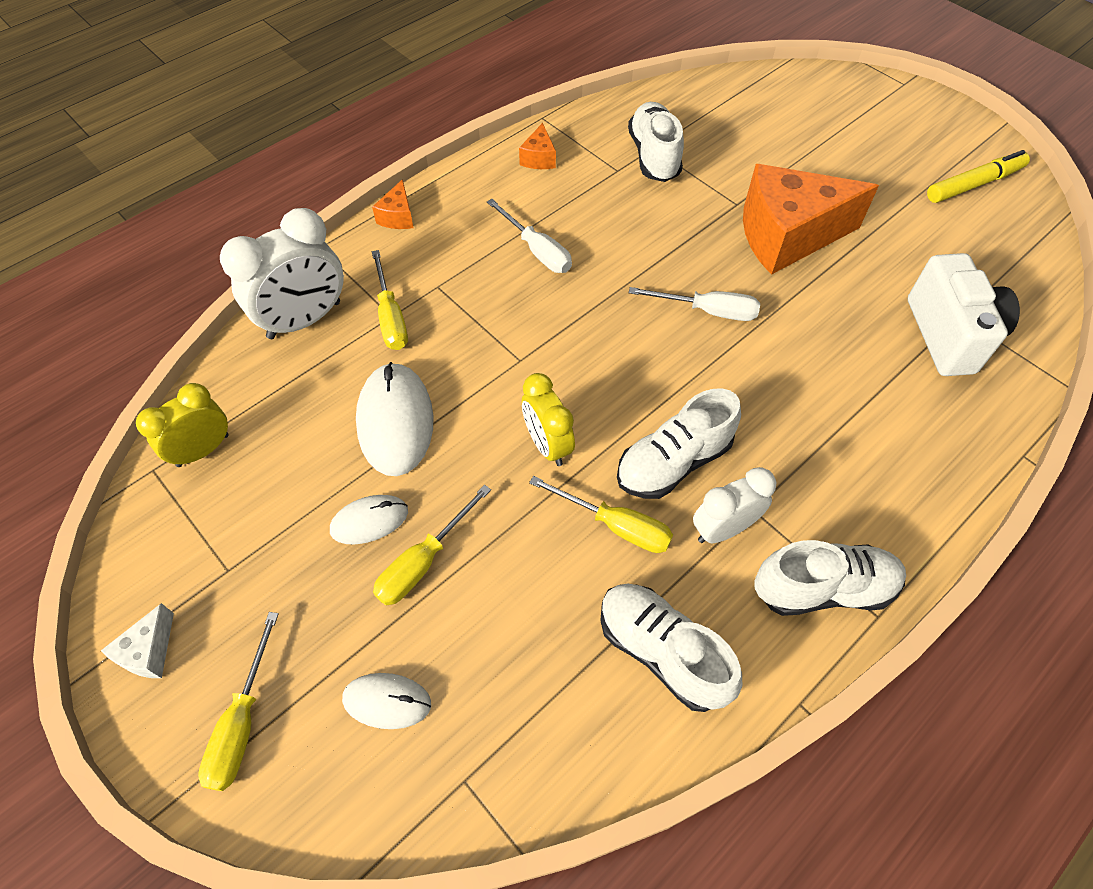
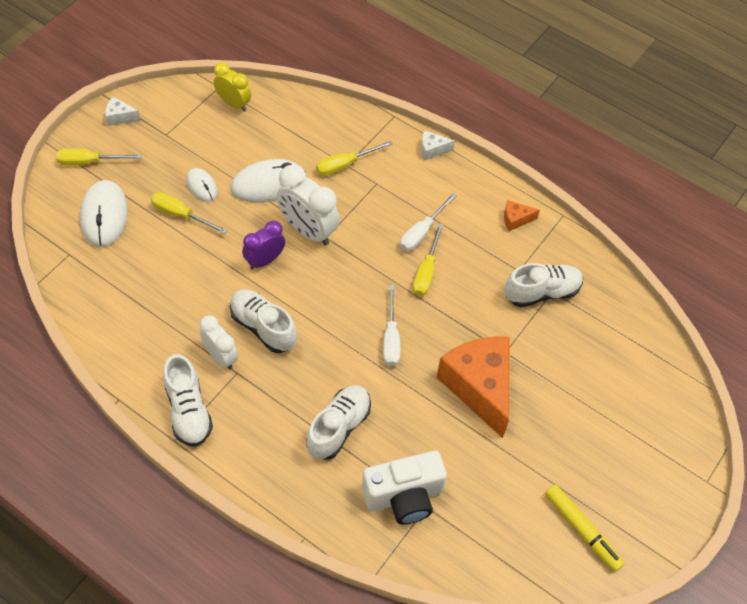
camera: 75 degrees right, 0 degrees up
(304, 320) = (333, 123): white clock -> white clock (308, 230)
(387, 701) = (104, 215): white mouse -> white mouse, size x1.75
(398, 217) = (432, 150): orange cheese -> white cheese
(547, 445) = (265, 260): yellow clock -> purple clock
(615, 525) = (215, 301): yellow screwdriver -> yellow screwdriver (426, 271)
(661, 651) = (141, 331): white shoe -> white shoe (338, 427)

